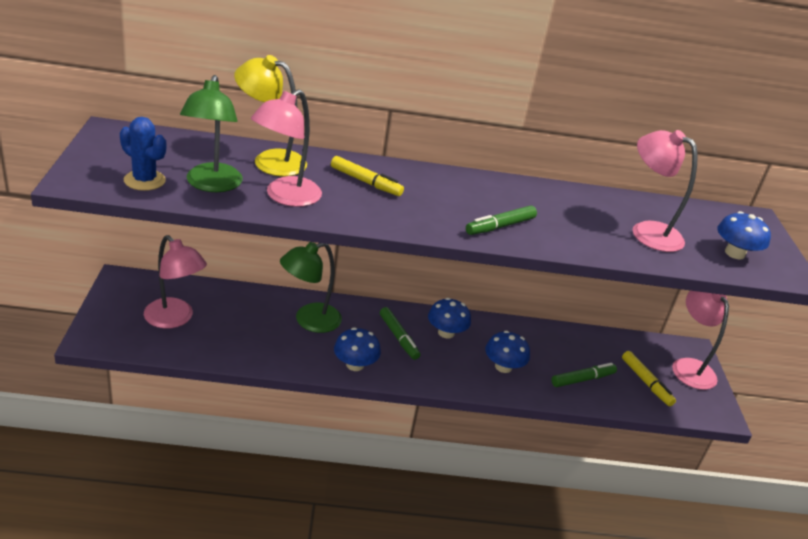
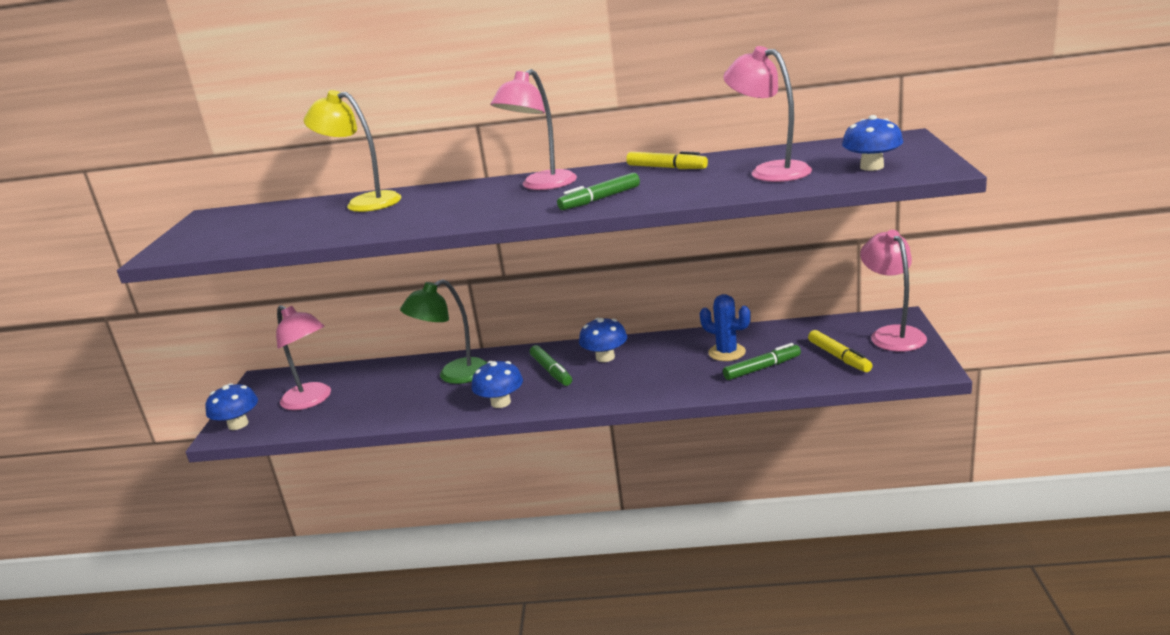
camera: 10 degrees right, 10 degrees down
(144, 180) = (231, 240): blue cactus -> blue cactus (727, 352)
(212, 185) = (298, 230): green lamp -> none
(285, 197) = (372, 223): pink lamp -> pink lamp (541, 185)
(366, 182) = (460, 197): yellow marker -> yellow marker (666, 168)
(503, 366) = (669, 374): blue mushroom -> blue mushroom (238, 424)

